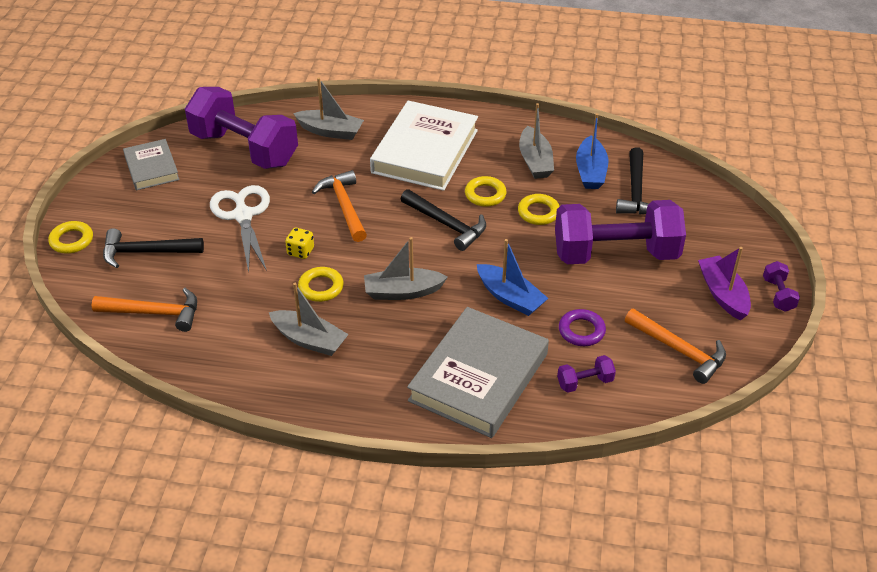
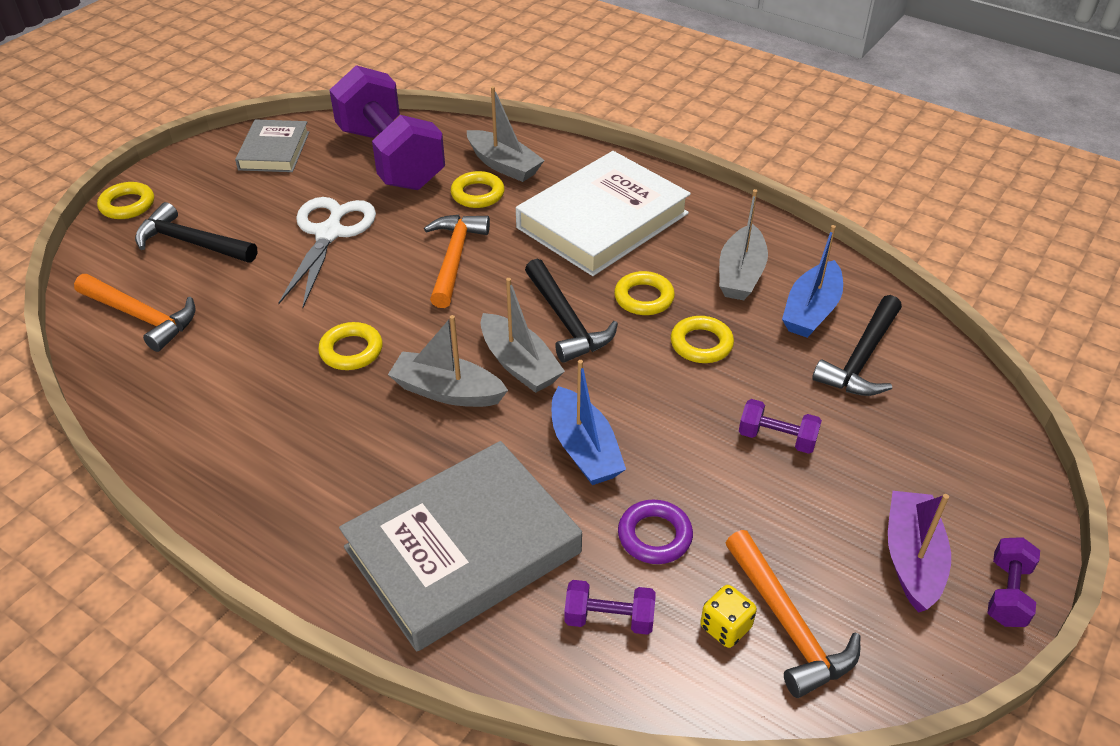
camera: 25 degrees right, 0 degrees up
(300, 251) = (361, 297): yellow dice -> yellow dice (725, 627)
(309, 340) = (286, 414): grey boat -> grey boat (519, 364)
(327, 157) = (477, 194): none -> yellow ring
(615, 254) = (777, 438): purple dumbbell -> purple dumbbell, size x0.40

